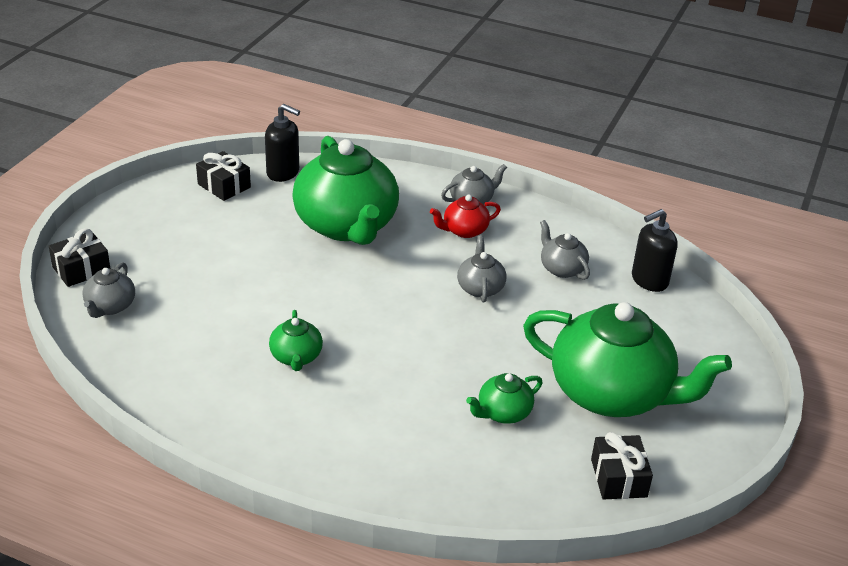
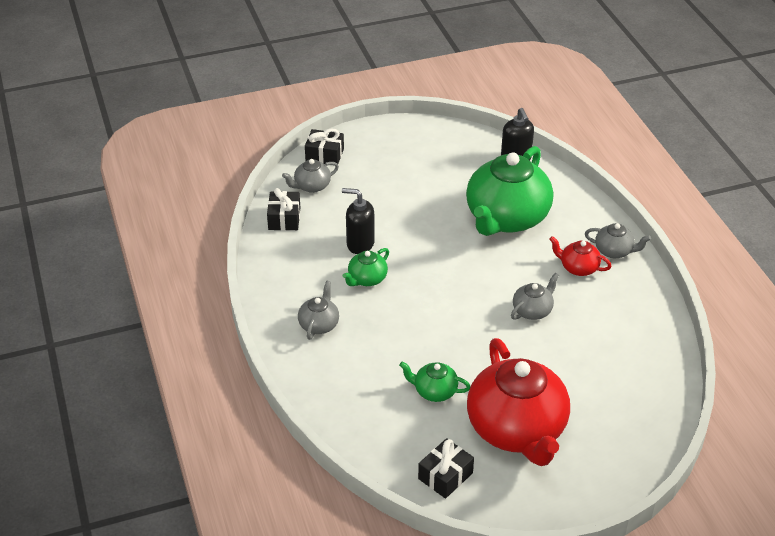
camera: 50 degrees right, 5 degrees up
(224, 186) = (468, 148): black gift -> black gift (284, 218)
(562, 268) = (607, 334): grey teapot -> grey teapot (319, 324)
(612, 394) = (517, 430): green teapot -> red teapot
(649, 280) = (657, 382): black soap dispenser -> black soap dispenser (360, 244)

